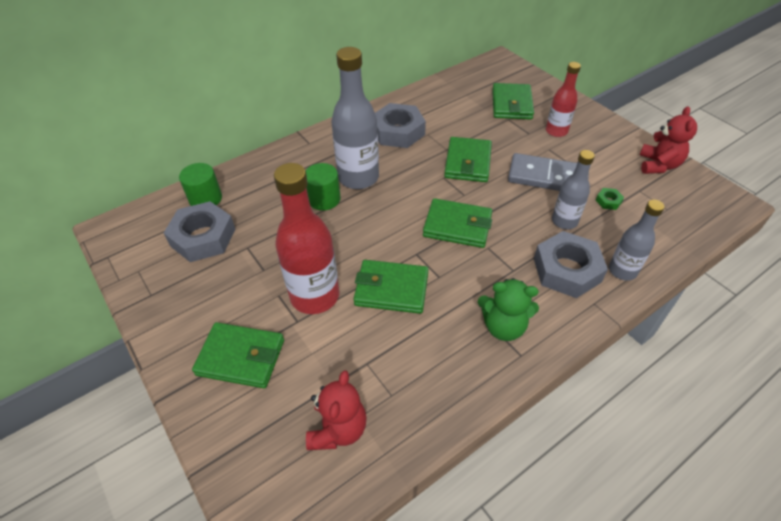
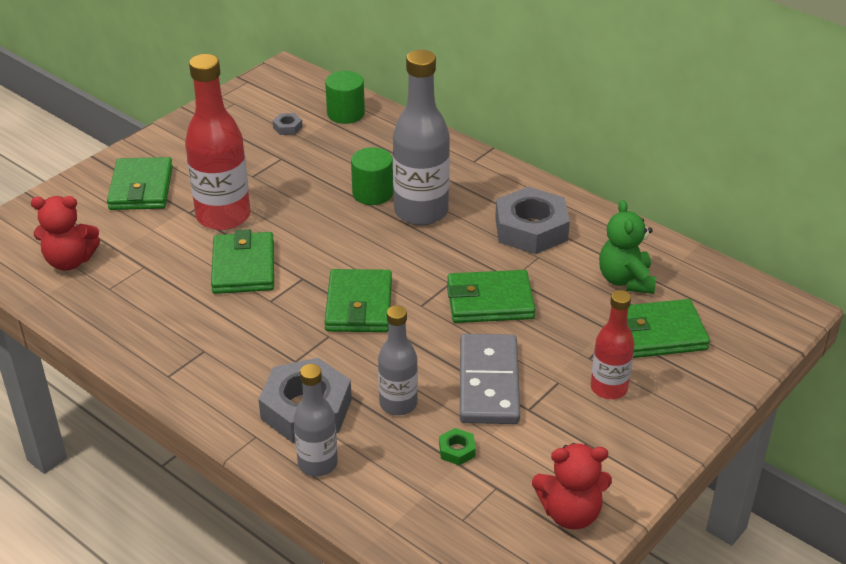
camera: 75 degrees right, 10 degrees down
(203, 237) = (287, 127): grey nut -> grey nut, size x0.41
(503, 326) = (205, 359): green teddy bear -> green teddy bear (625, 280)

